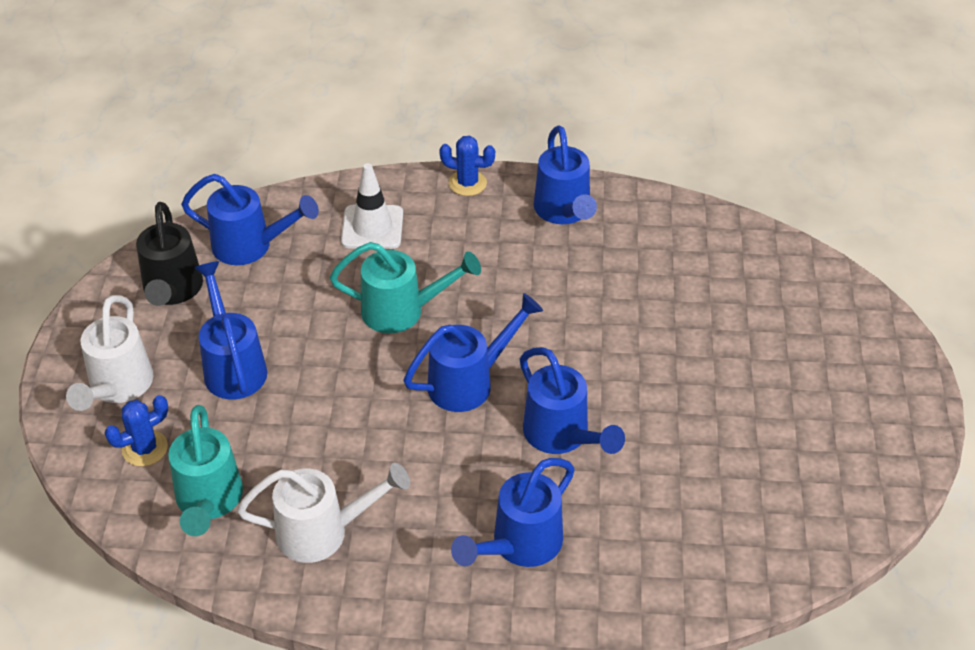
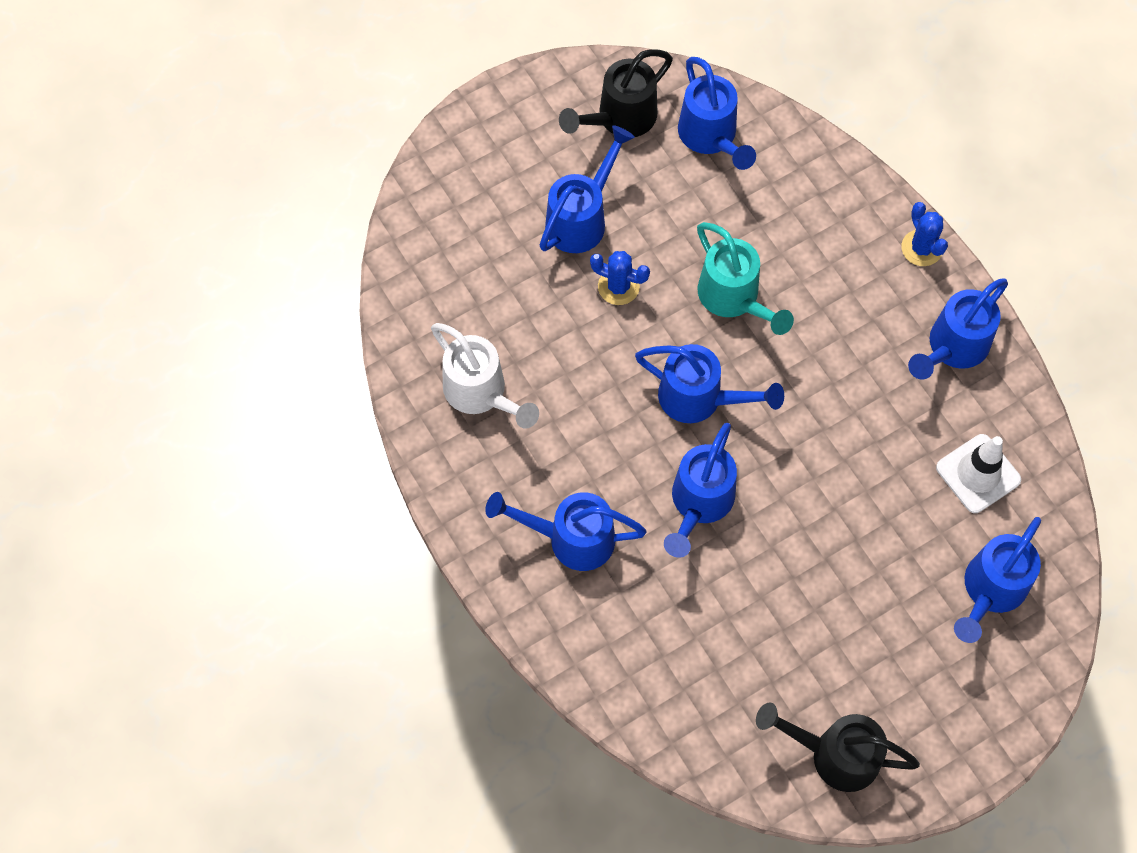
camera: 55 degrees right, 20 degrees up
(118, 387) = (500, 156): white watering can -> none
(145, 448) = (462, 218): blue cactus -> blue cactus (618, 286)
(208, 502) = (449, 297): turquoise watering can -> none
(372, 227) = (806, 211): white traffic cone -> white traffic cone (978, 474)
(780, 301) = (990, 591): none -> blue watering can
(854, 473) = (834, 755): none -> black watering can

